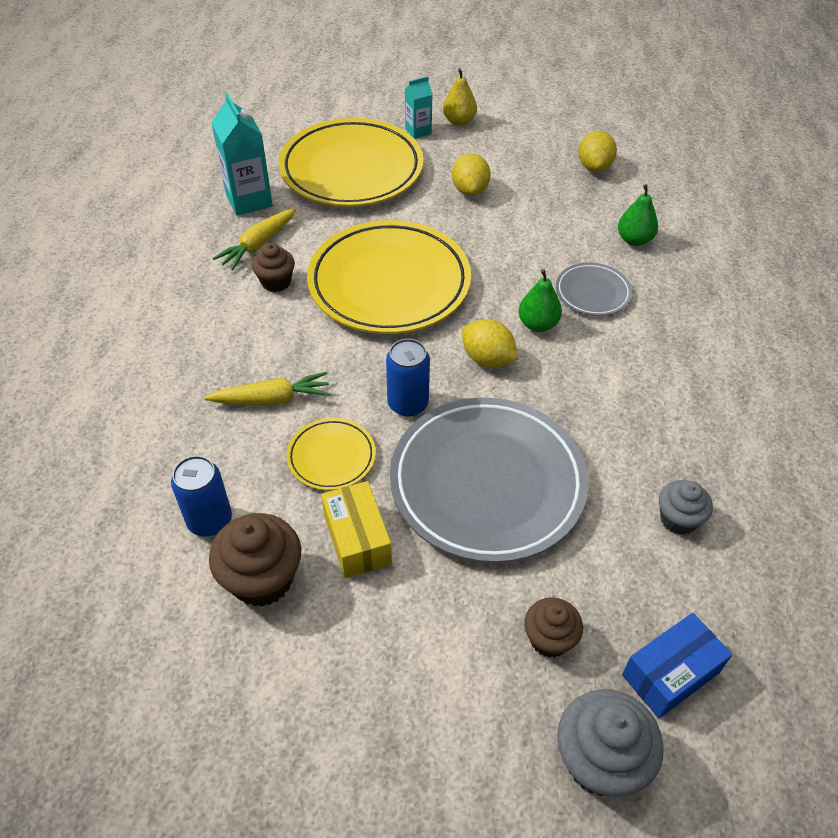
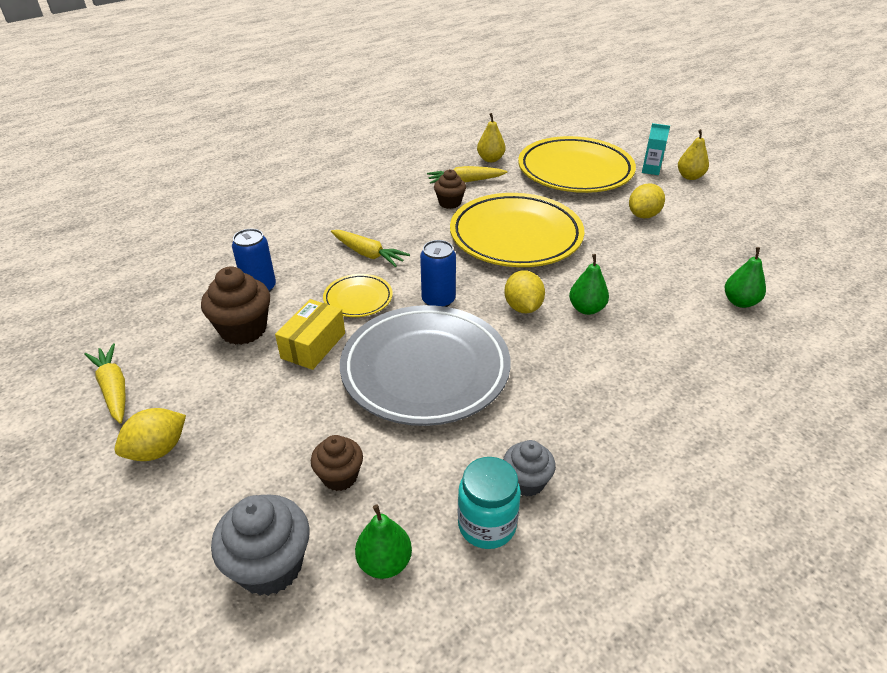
camera: 45 degrees right, 10 degrees down
(218, 756) = (114, 389): none -> yellow carrot
(249, 200) = (490, 159): turquoise carton -> yellow pear
(592, 293) = (656, 314): grey plate -> none
(594, 167) = (767, 245): yellow lemon -> yellow lemon (157, 450)
(670, 673) = (385, 562): blue box -> green pear
(695, 578) = (487, 525): none -> turquoise jar

